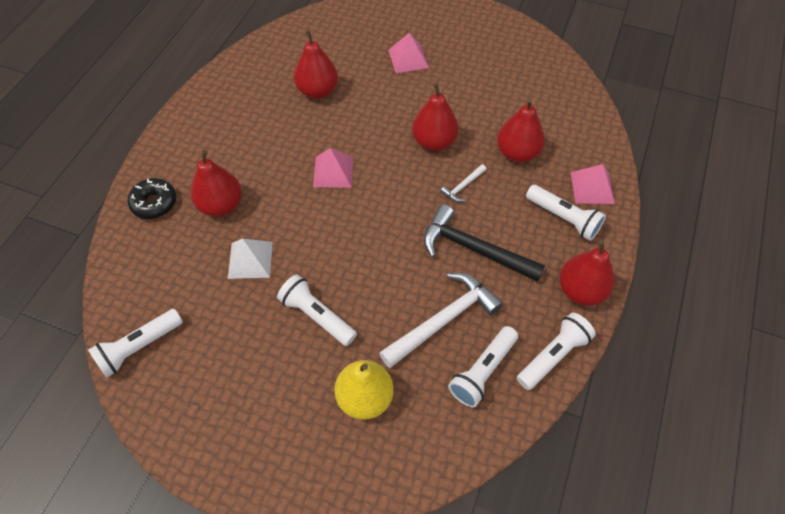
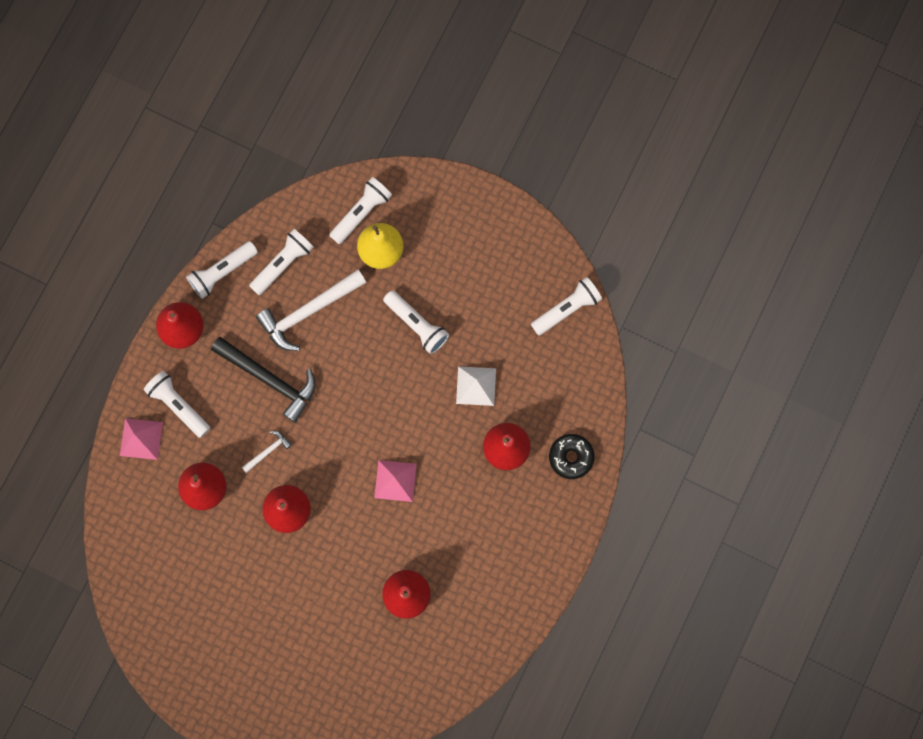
camera: 175 degrees left, 20 degrees up
(394, 444) = (361, 213): none -> white flashlight
(408, 58) = (300, 638): pink pyramid -> none

